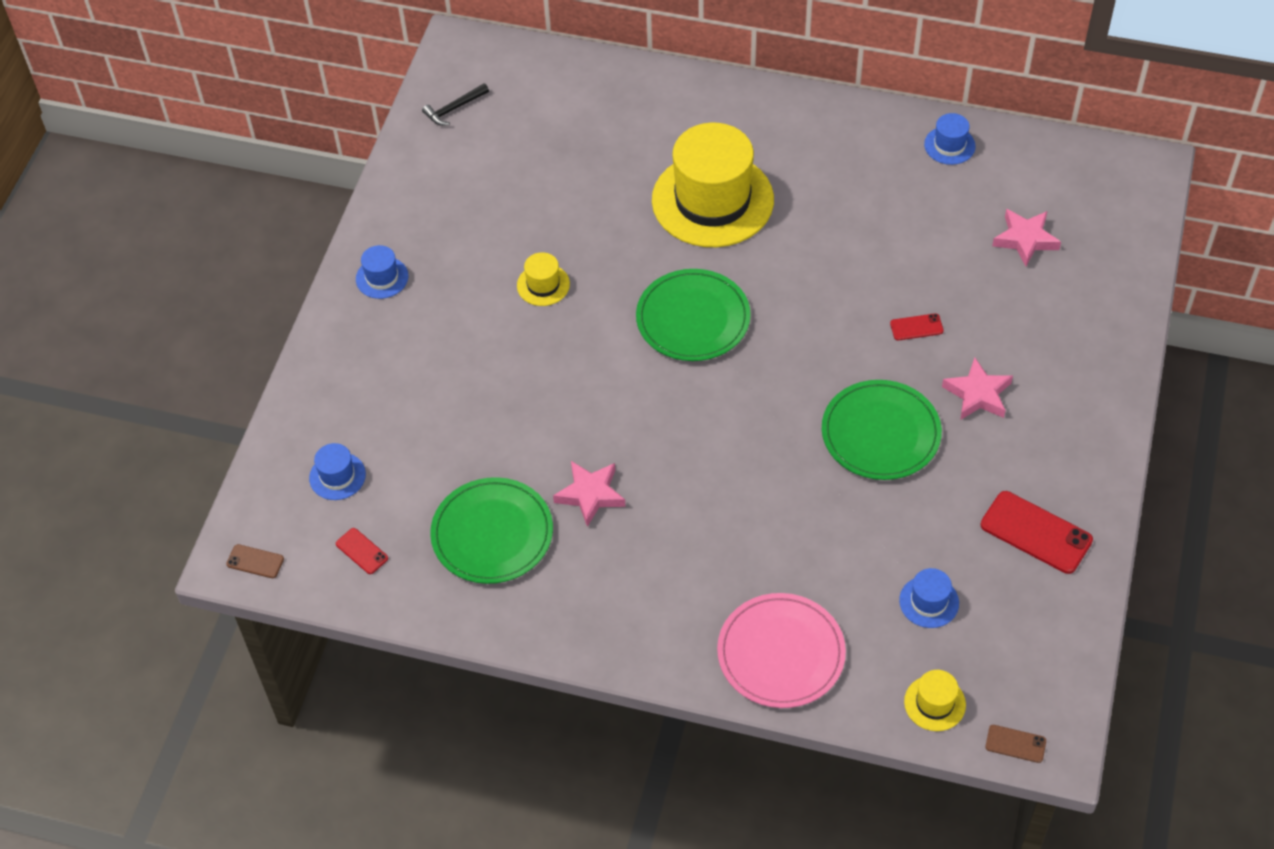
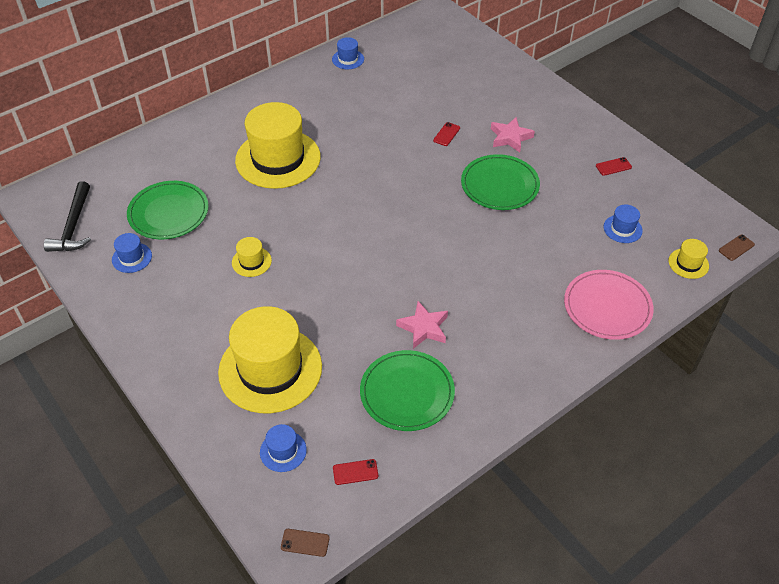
camera: 55 degrees left, 5 degrees down
(255, 561) = (305, 543): brown phone -> brown phone turned 45 degrees clockwise
(382, 278) = (155, 335): blue hat -> blue hat (132, 258)
(422, 399) = (270, 369): none -> yellow hat
(454, 109) = (73, 226): black hammer -> black hammer, size x1.68
(693, 318) = (348, 212): green plate -> green plate (168, 213)
(1025, 240) = (434, 69): pink star -> none
(1036, 532) = (613, 166): red phone -> red phone, size x0.52

